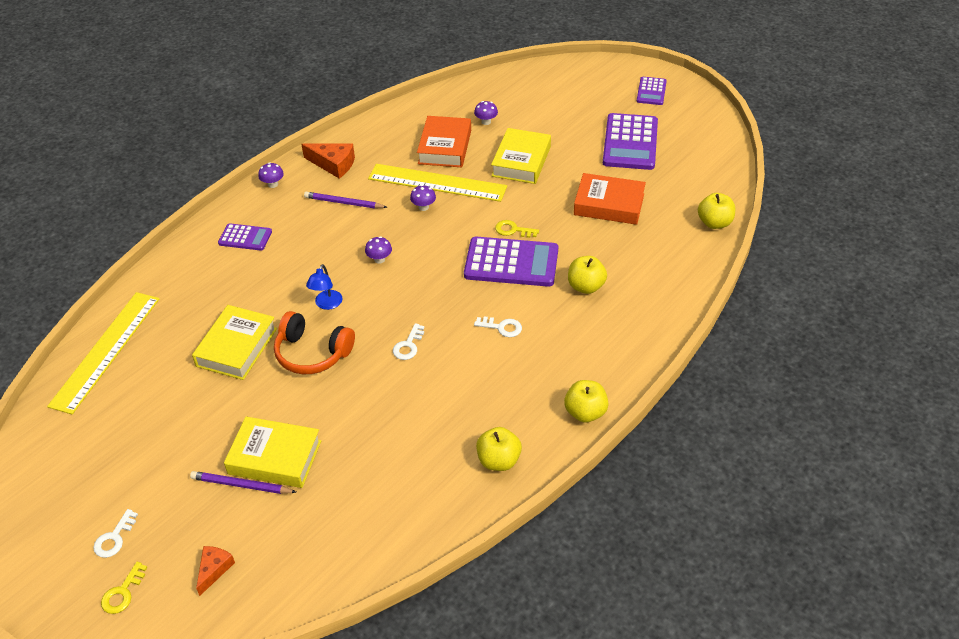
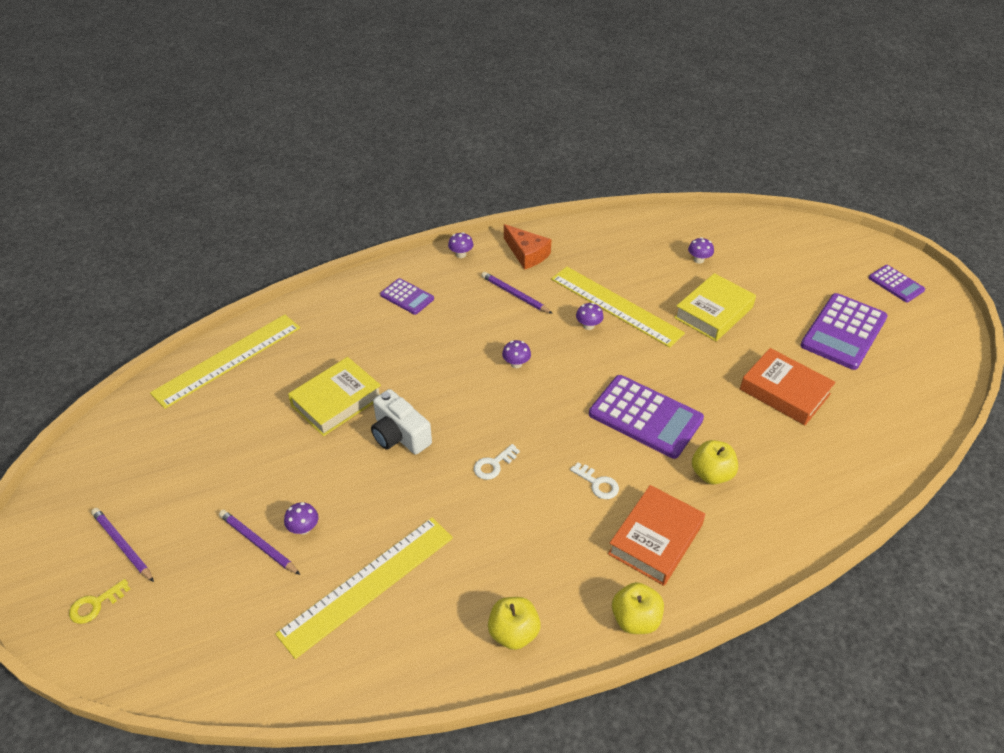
camera: 25 degrees right, 0 degrees up
(114, 538) = (123, 545): white key -> purple pencil
(214, 569) = (183, 620): orange cheese -> none
(275, 457) = (304, 528): yellow book -> purple mushroom
(312, 353) = (399, 435): orange headphones -> white camera
(327, 304) = (441, 390): blue lamp -> none
(358, 476) = (367, 584): none -> yellow ruler
(445, 147) = (643, 272): orange book -> orange book (655, 539)
(513, 230) = (666, 382): yellow key -> none
(651, 91) = (896, 284): purple calculator -> purple calculator turned 75 degrees counterclockwise
(714, 223) = (897, 457): yellow apple -> none

